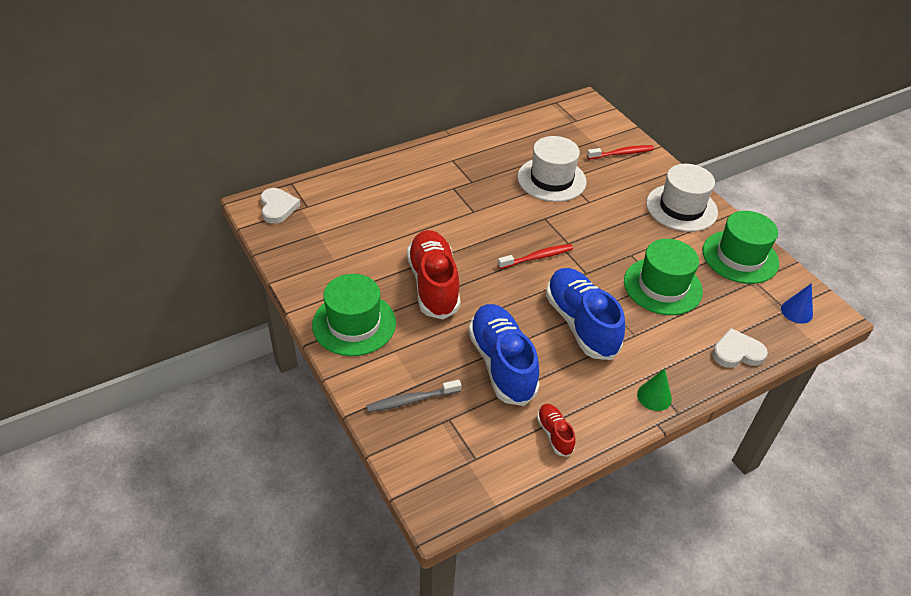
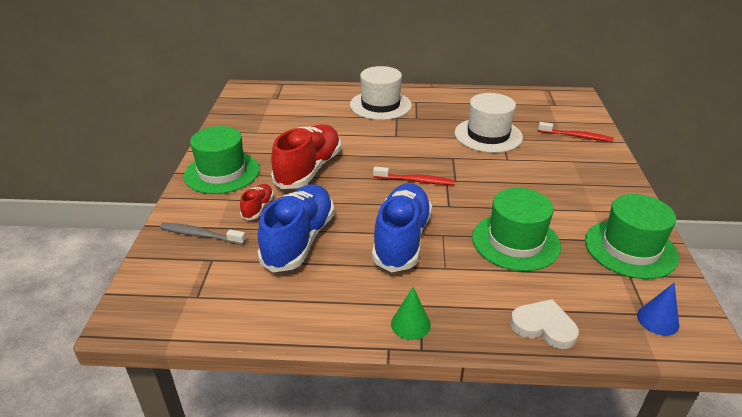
camera: 35 degrees right, 10 degrees down
(277, 207) = (256, 93): white heart -> none
(554, 434) = (282, 310): red shoe -> red shoe (258, 208)
(681, 208) = (600, 191): white hat -> white hat (380, 105)

